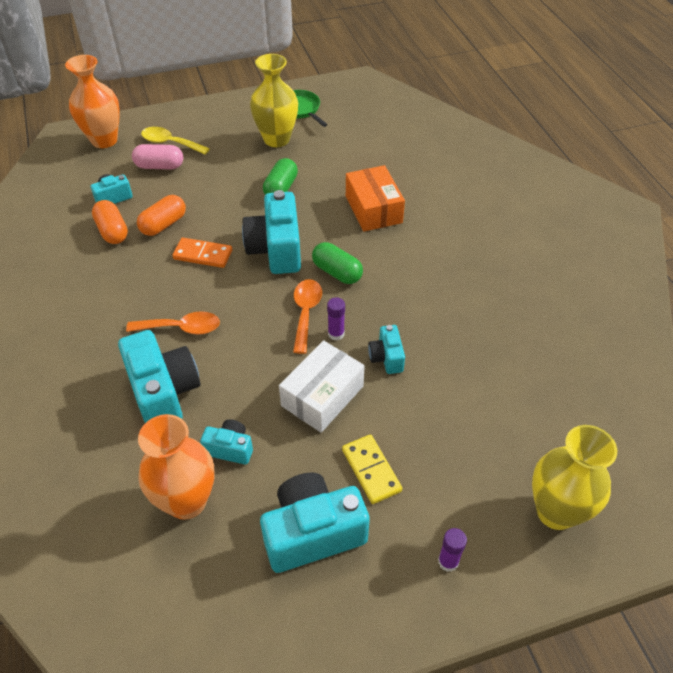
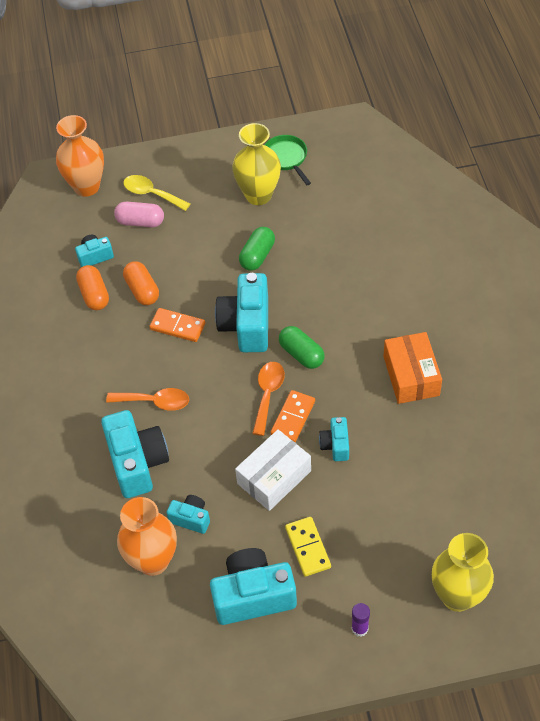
camera: 10 degrees right, 5 degrees up
(163, 224) = (142, 290): orange capsule -> orange capsule turned 75 degrees counterclockwise
(336, 334) = (293, 418): purple glue stick -> orange domino
(373, 209) = (345, 286): orange box -> orange box (411, 376)

